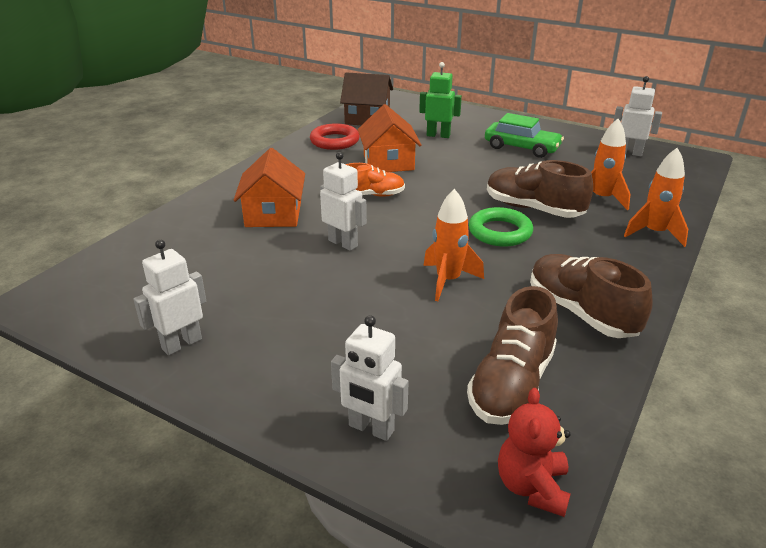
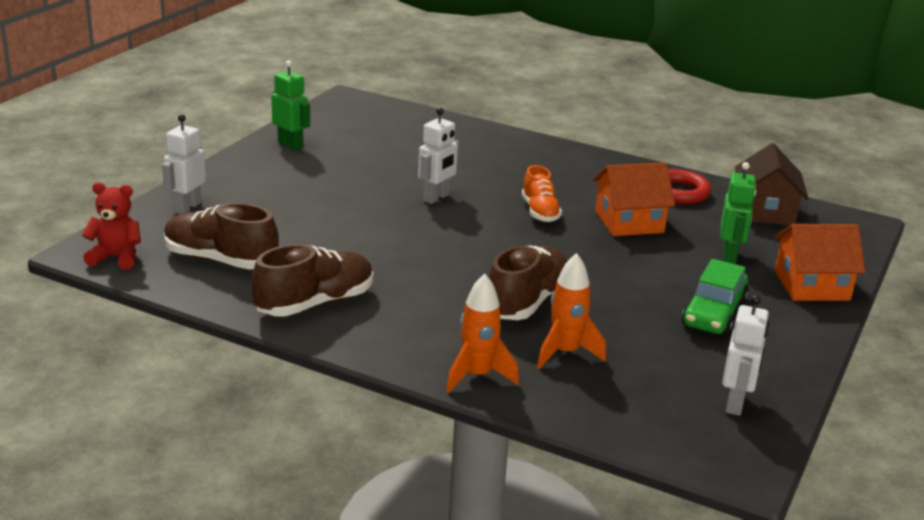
camera: 85 degrees right, 5 degrees down
(181, 343) = (291, 145): white robot -> green robot
(273, 214) = (488, 167): orange house -> orange house (811, 285)
(448, 281) = (371, 243): orange rocket -> none
(500, 232) = (468, 276): green ring -> none

